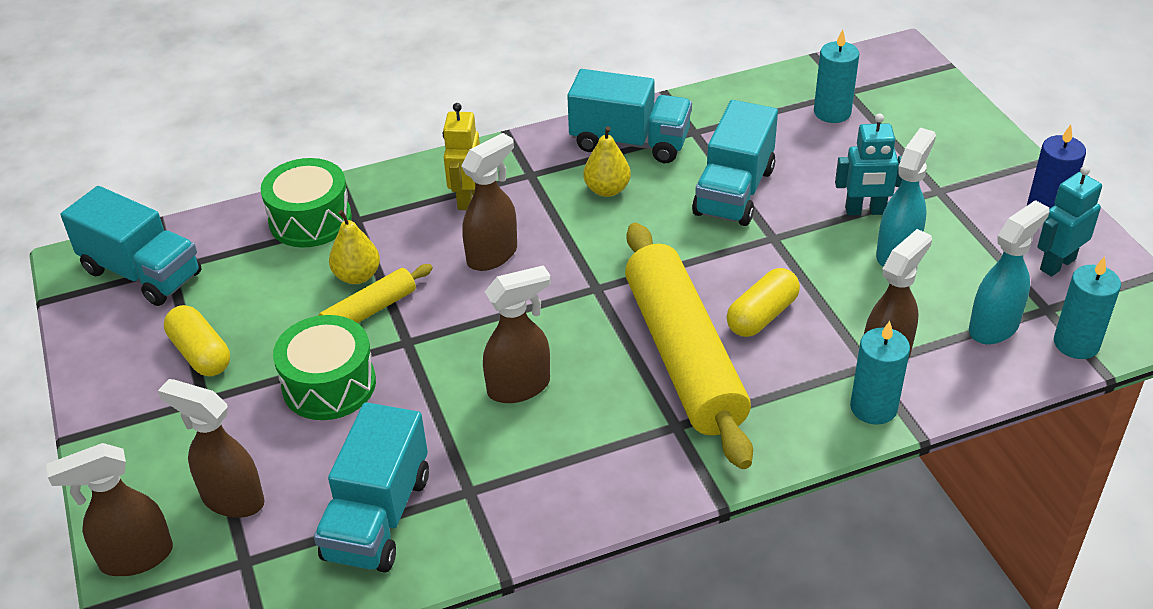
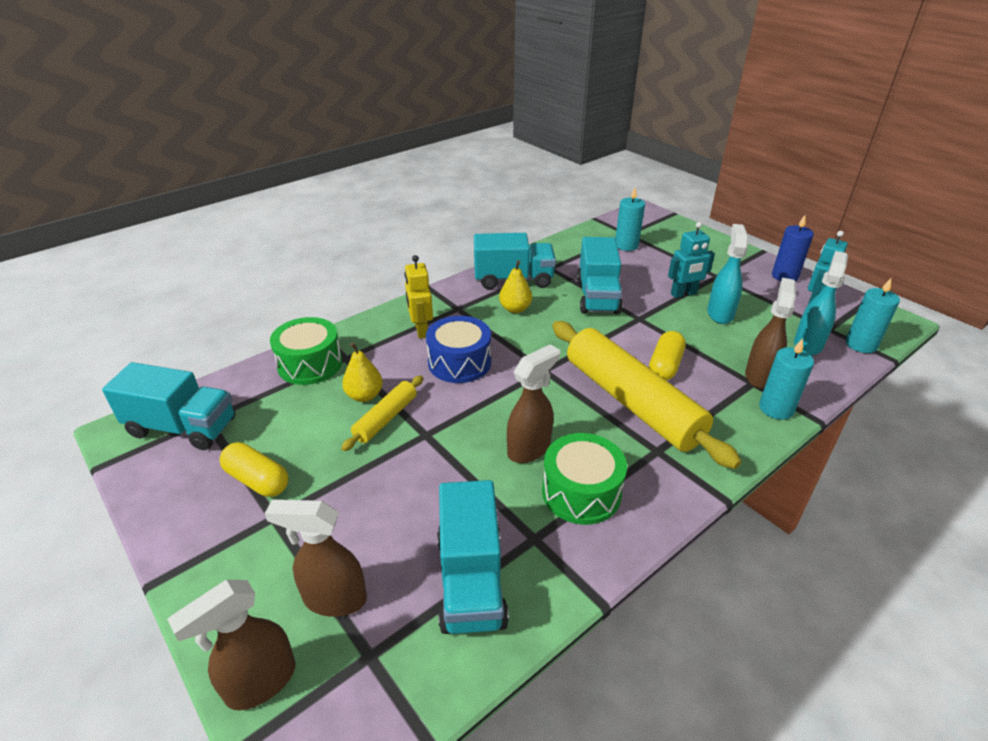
camera: 20 degrees left, 5 degrees down
(329, 385) = (378, 480): green drum -> green drum (581, 492)
(493, 255) = (459, 362): brown spray bottle -> blue drum

